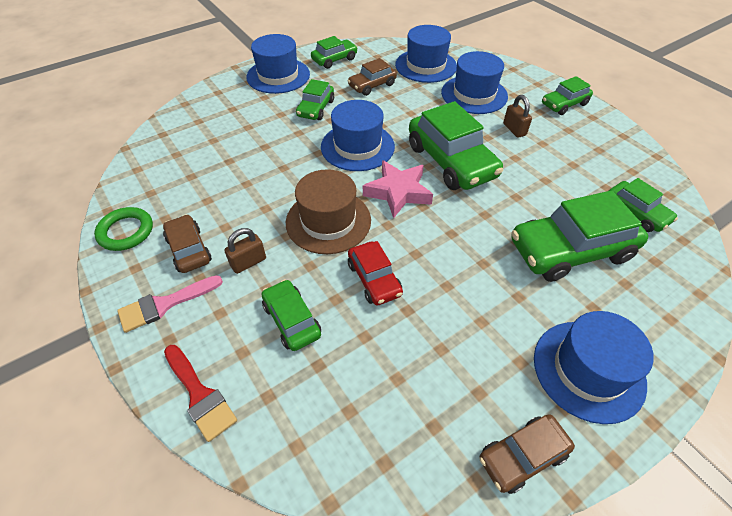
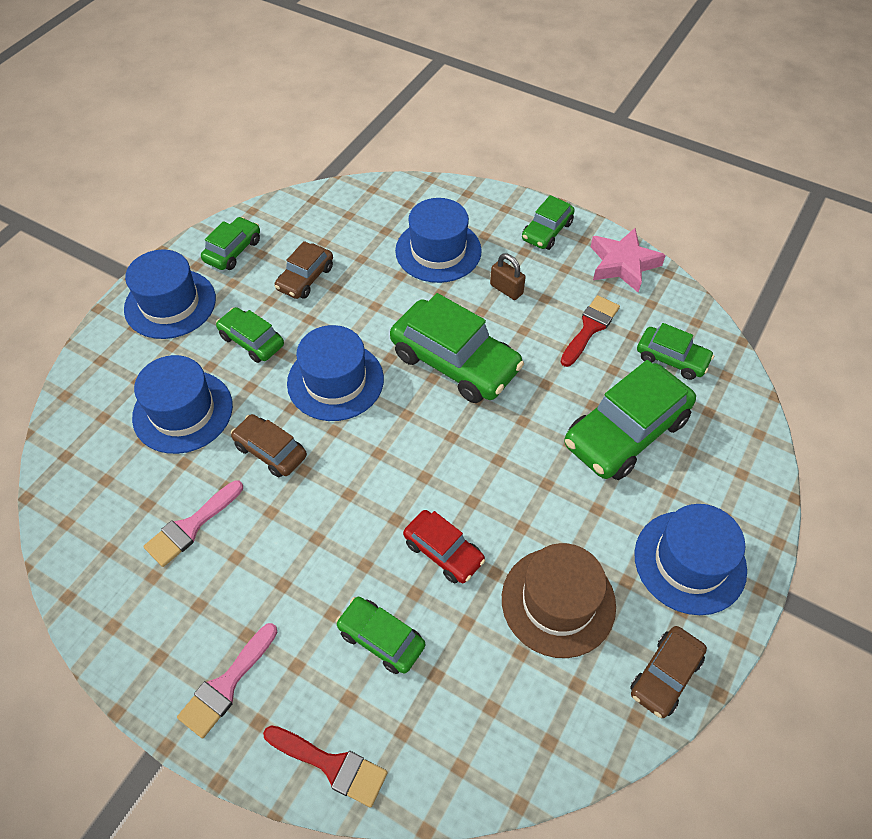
camera: 25 degrees left, 5 degrees up
(126, 232) = (114, 615): green ring -> none
(189, 250) = (211, 605): brown car -> brown car (270, 451)
(208, 198) = (191, 527): none -> pink brush
(248, 262) = (292, 591): brown padlock -> none
(316, 108) = (252, 341): green car -> green car turned 135 degrees clockwise
(328, 221) = (355, 499): brown hat -> brown hat (558, 601)
(398, 192) = (415, 428): pink star -> pink star (623, 264)
(426, 66) = (358, 223): blue hat -> blue hat (183, 411)
(571, 172) = (590, 328): none -> red brush

